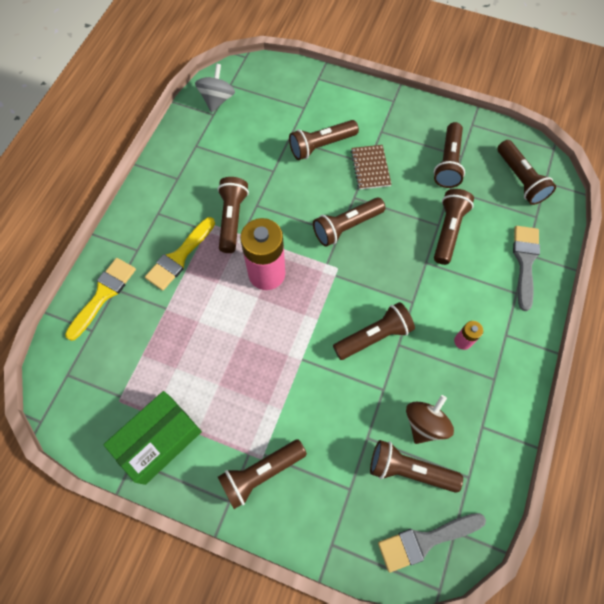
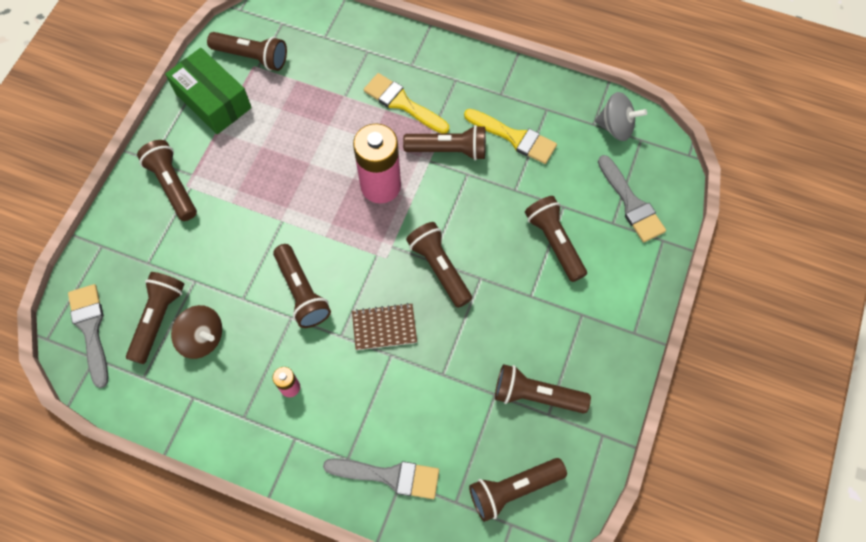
camera: 90 degrees right, 0 degrees up
(103, 294) = (361, 42): yellow brush -> yellow brush (514, 137)
(287, 95) = (631, 203): none -> grey brush
(370, 168) = (523, 298): brown notebook -> brown notebook (384, 327)
(448, 231) = (434, 385): brown flashlight -> brown flashlight (252, 57)

